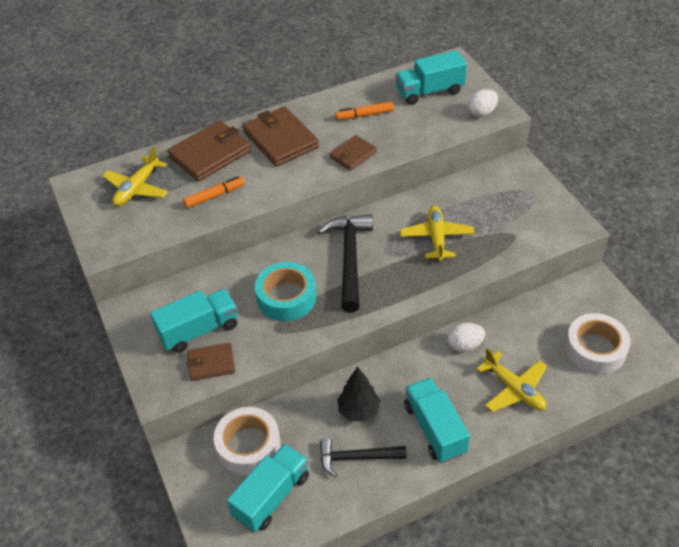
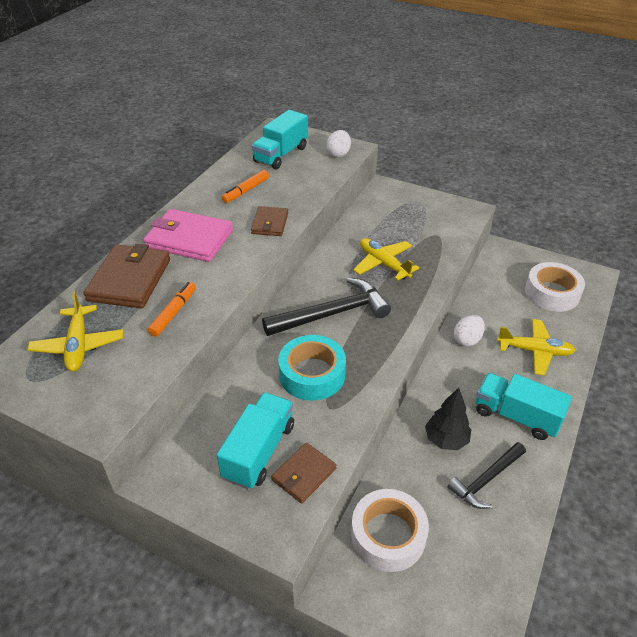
camera: 40 degrees left, 5 degrees down
(271, 496) = (456, 566): turquoise truck -> none
(280, 139) = (189, 239): brown wallet -> pink wallet
(350, 258) = (332, 314): black hammer -> black hammer turned 105 degrees clockwise

